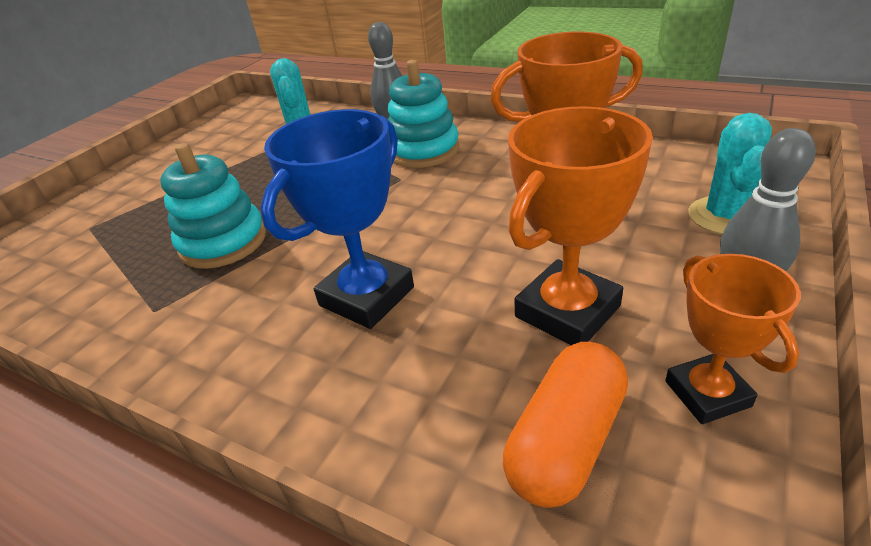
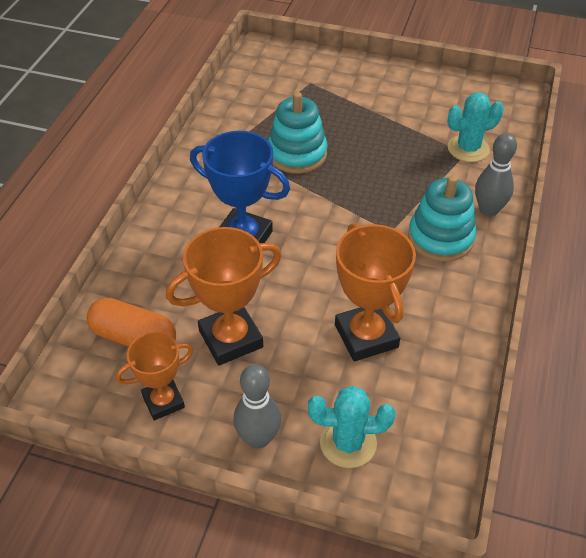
camera: 75 degrees right, 10 degrees up
(567, 311) = (231, 339): orange trophy -> orange trophy turned 60 degrees counterclockwise

